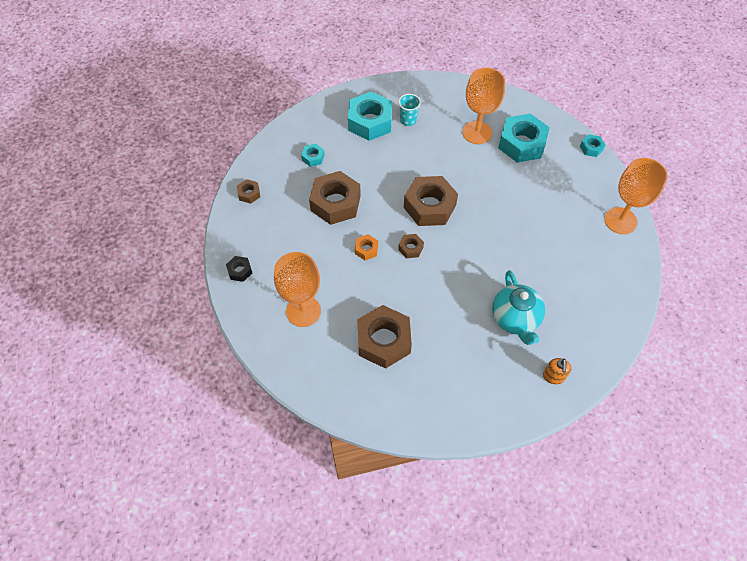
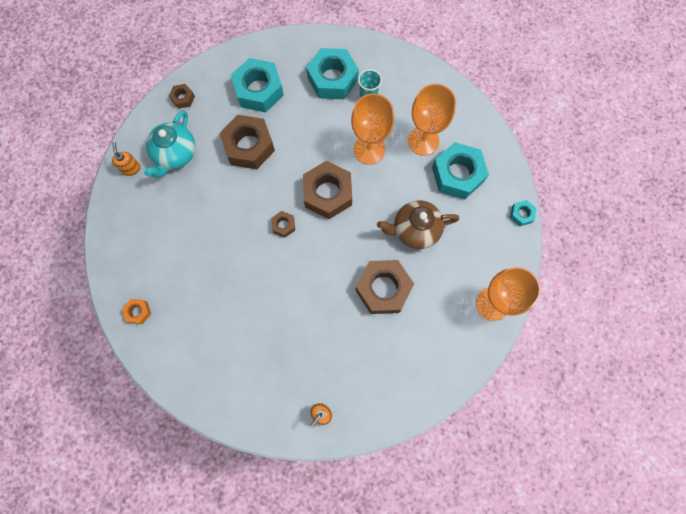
camera: 30 degrees right, 15 degrees up
(240, 271) = (131, 168): black nut -> orange soap dispenser
(303, 311) = (158, 234): orange goblet -> orange goblet (369, 150)
(313, 157) = (259, 90): turquoise nut -> turquoise nut, size x2.16
(366, 249) = (245, 206): orange nut -> orange nut (138, 312)
(383, 341) = (204, 298): brown nut -> brown nut (383, 289)
(515, 319) = (327, 342): turquoise teapot -> turquoise teapot (175, 154)
(520, 198) = (415, 230): none -> brown teapot

